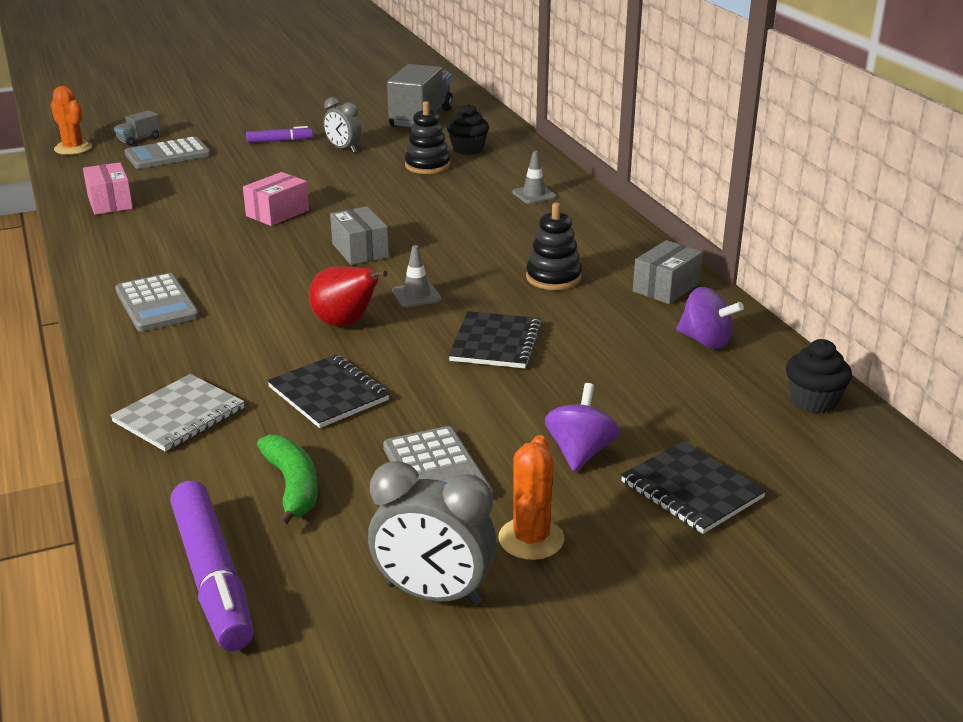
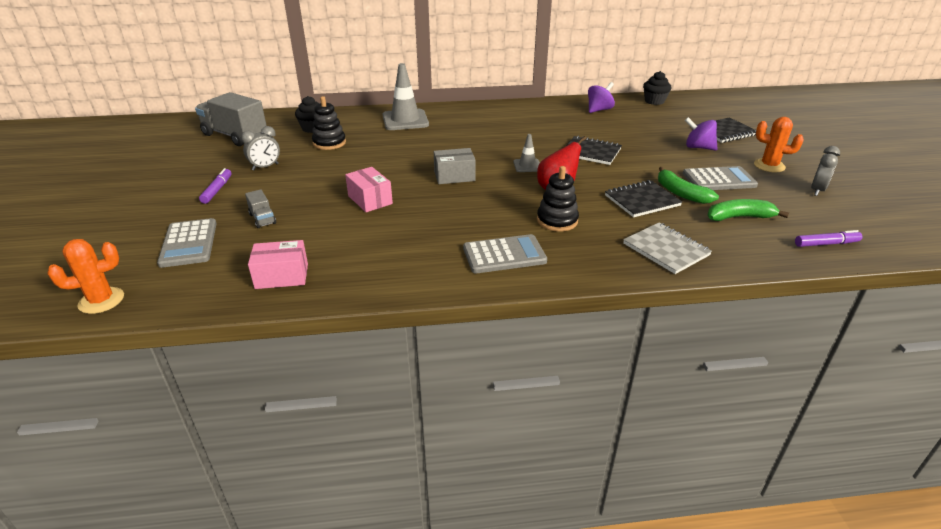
camera: 75 degrees left, 5 degrees up
(139, 139) = (126, 258): grey truck -> grey truck (262, 219)
(212, 577) = (826, 244): purple marker -> purple marker, size x0.53
(366, 430) = (680, 193): none -> green banana
(433, 594) = (817, 190): grey clock -> grey clock, size x0.64
(534, 195) = (405, 120): grey traffic cone -> grey traffic cone, size x1.93
(553, 278) = (520, 130): black stacking toy -> black stacking toy (557, 221)
(666, 287) = (542, 109): grey box -> none

